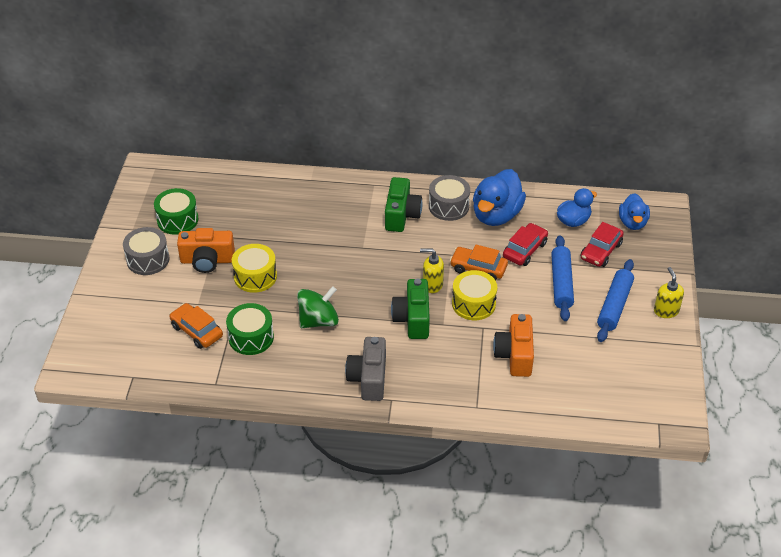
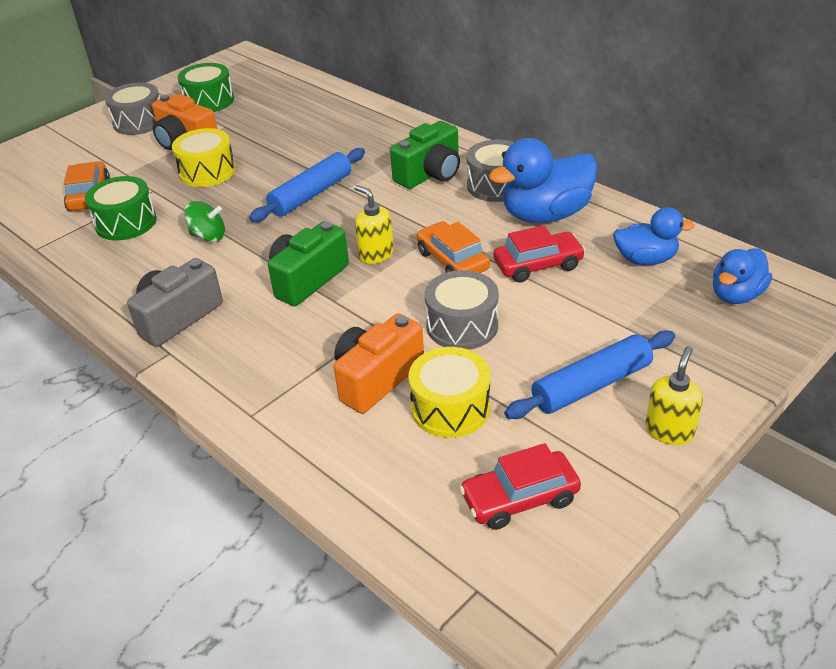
camera: 40 degrees right, 5 degrees down
(318, 321) = (208, 236): green spinning top -> green spinning top, size x0.66
(473, 304) = (399, 295): yellow drum -> yellow drum (450, 408)
(524, 305) = (462, 326): none -> grey drum
(561, 283) = (543, 323): blue rolling pin -> blue rolling pin (311, 194)
(601, 251) = (647, 309): red car -> red car (520, 499)

